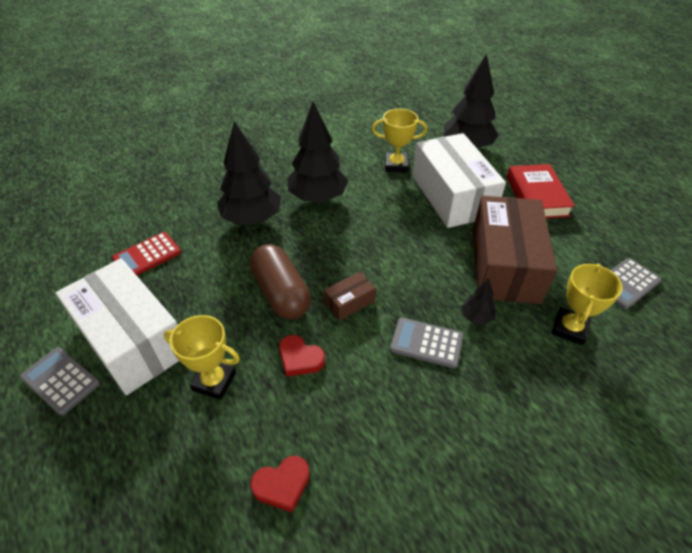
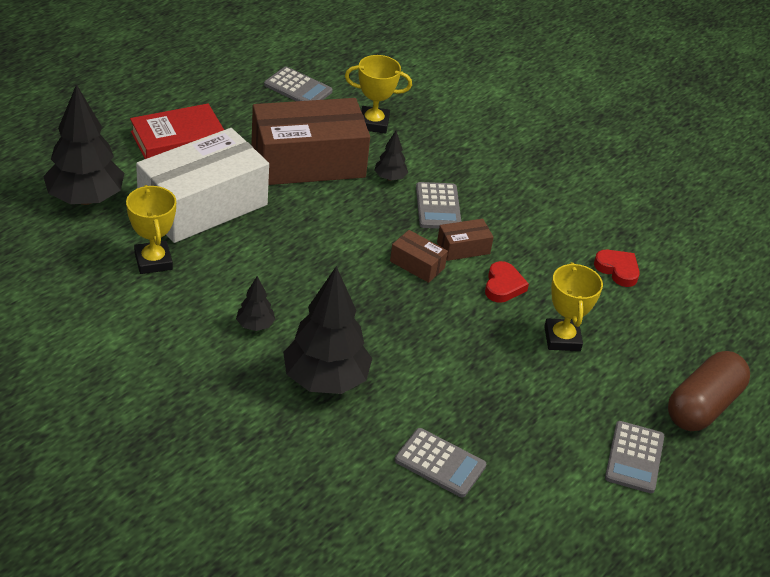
camera: 115 degrees left, 5 degrees down
(132, 339) = (558, 421): white box -> none
(147, 255) = (440, 463): red calculator -> grey calculator
(281, 293) = (433, 319): brown capsule -> brown capsule (703, 406)
(318, 197) = (255, 325): black tree -> black tree, size x0.46
(361, 344) = (463, 248): none -> brown box

